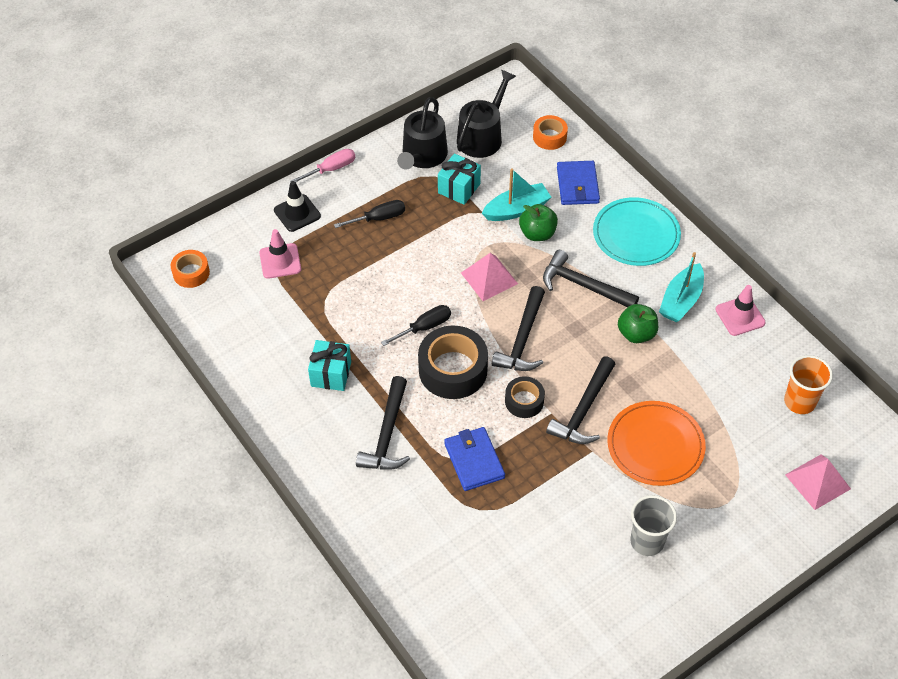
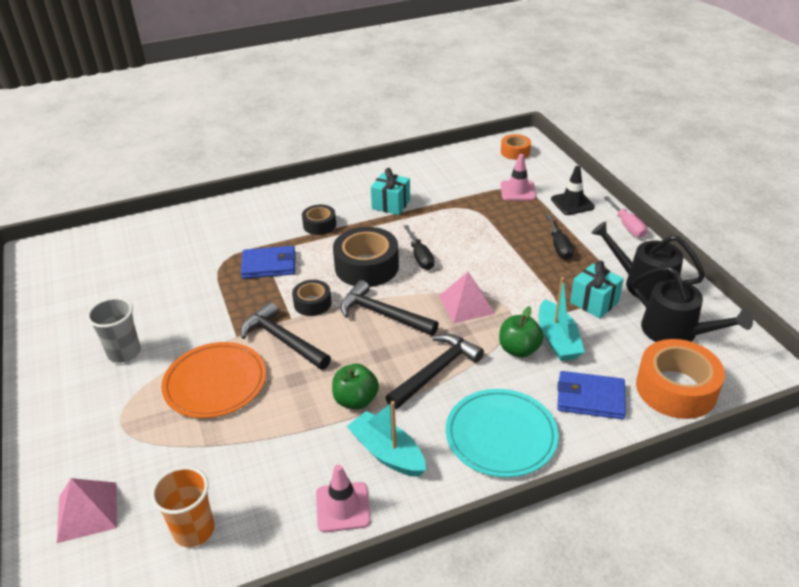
camera: 105 degrees right, 15 degrees down
(387, 434) = (319, 225): black hammer -> black tape
(549, 137) = (676, 389): orange tape -> orange tape, size x1.80

